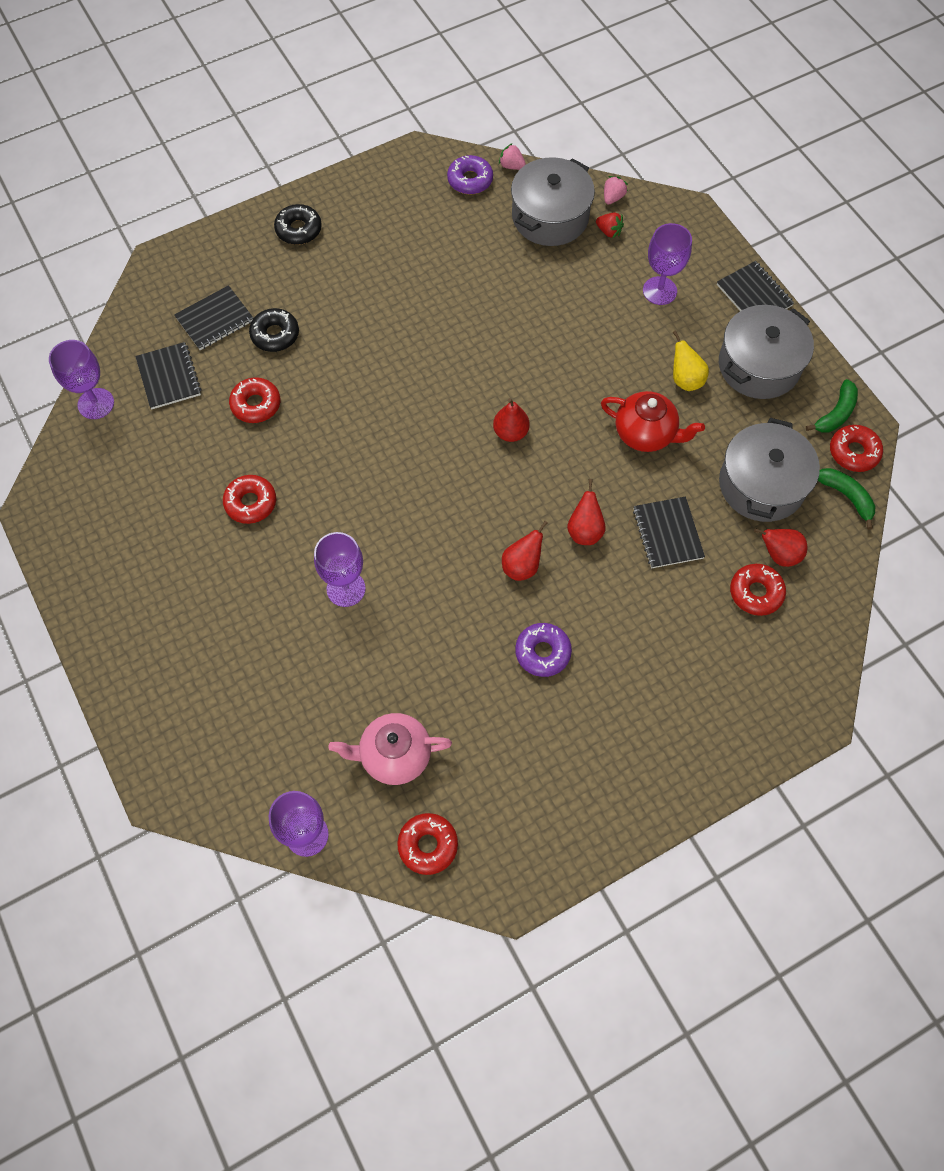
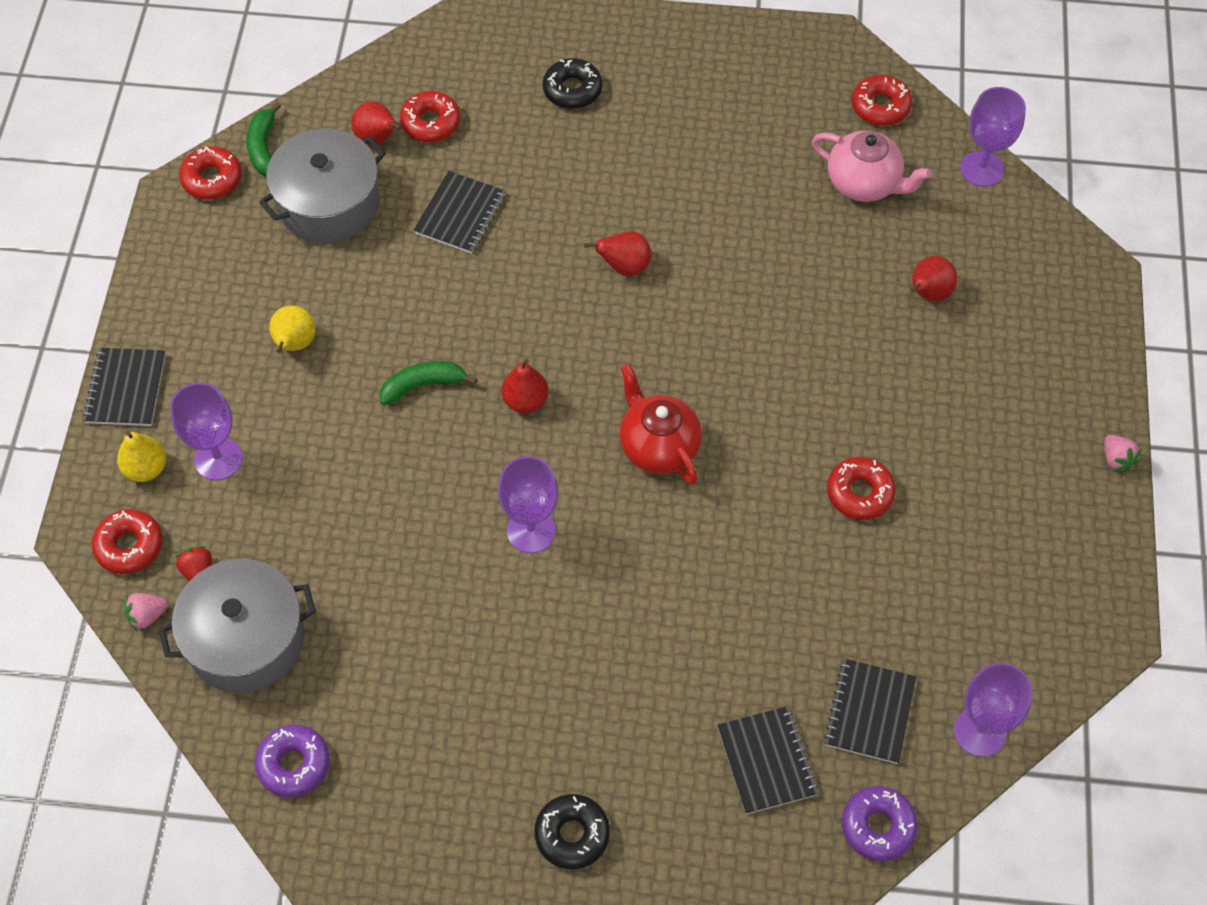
camera: 145 degrees left, 5 degrees down
(215, 319) = (766, 761): black notebook -> black notebook turned 75 degrees clockwise
(256, 404) = (784, 608): red donut -> red donut (129, 546)
(275, 335) = (704, 689): black donut -> black donut (572, 90)
(346, 589) = (814, 346): purple goblet -> purple goblet (531, 531)
(511, 166) = (223, 750): pink strawberry -> pink strawberry (1116, 459)
(542, 652) = (666, 186): purple donut -> purple donut (878, 826)
(585, 531) = (536, 262): red pear -> red pear (928, 294)
(646, 434) = (389, 315): red teapot -> red teapot (658, 446)
(693, 262) = (146, 468): none -> yellow pear
(759, 365) = (206, 312): grey pot -> none
(835, 414) = (187, 222): green banana -> green banana (423, 385)

